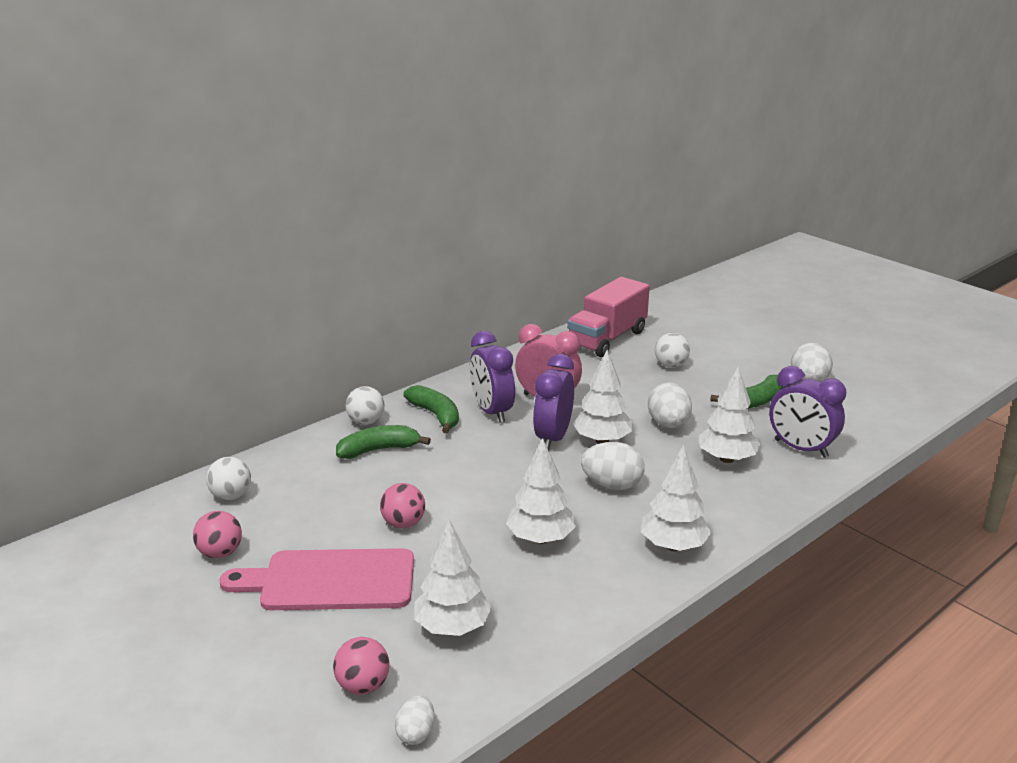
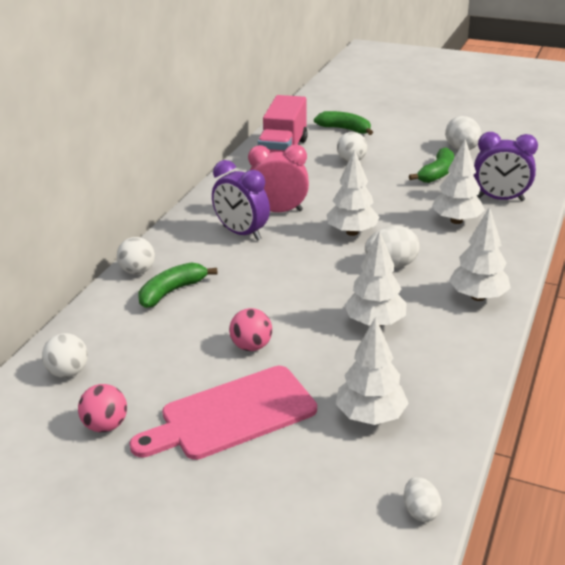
camera: 25 degrees left, 5 degrees up
(363, 685) = (342, 490): pink ball -> none
(436, 415) = (196, 249): green banana -> green banana (345, 129)
(553, 438) = (311, 241): purple clock -> none
(668, 424) = (391, 206): white egg -> none

